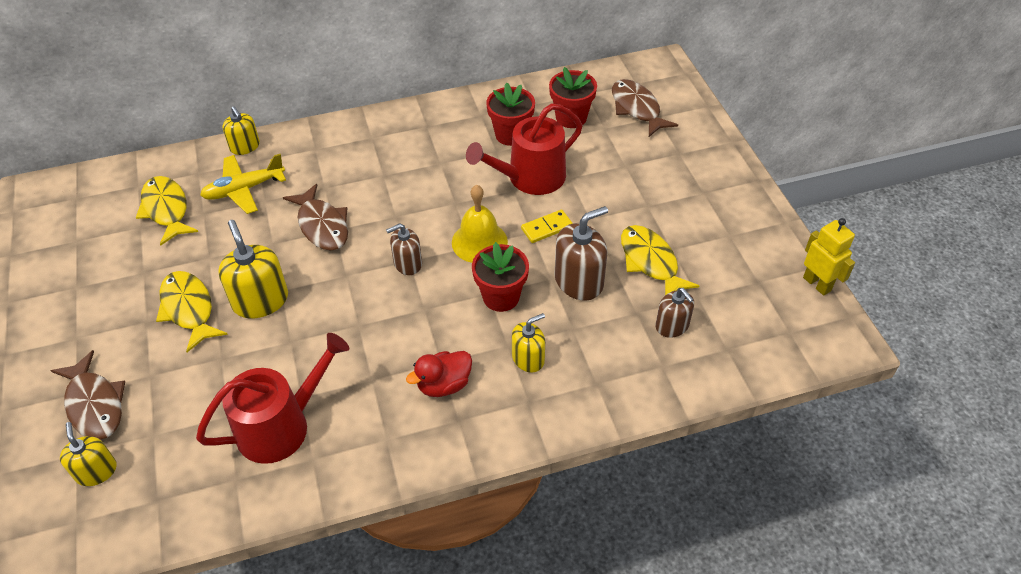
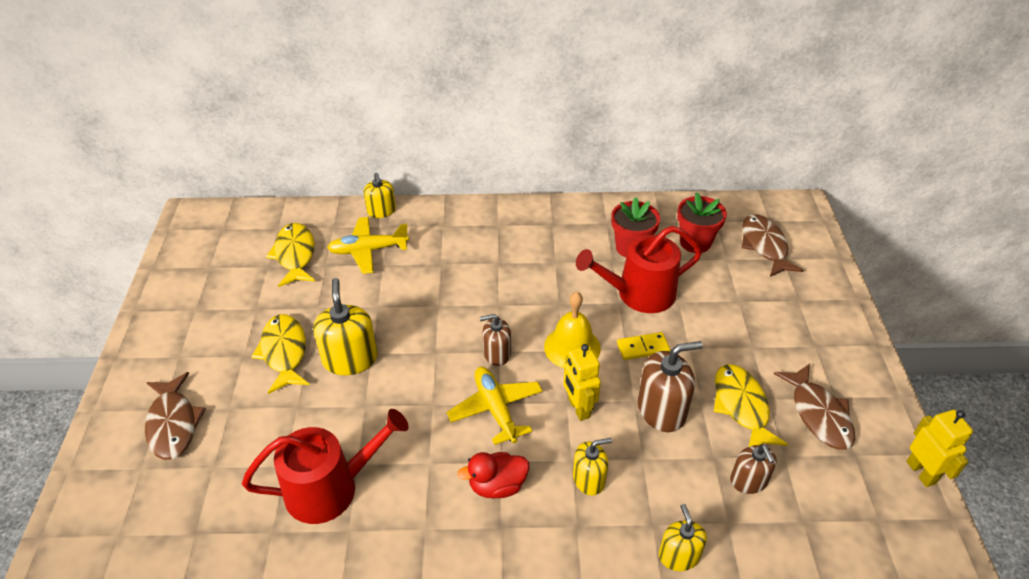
camera: 15 degrees right, 5 degrees down
(96, 471) = (152, 489): yellow soap dispenser -> yellow soap dispenser (679, 556)
(322, 225) = (428, 299): brown fish -> brown fish (818, 414)
(422, 316) = (496, 409): none -> yellow plane
(501, 297) = (578, 408): red flower pot -> yellow robot

